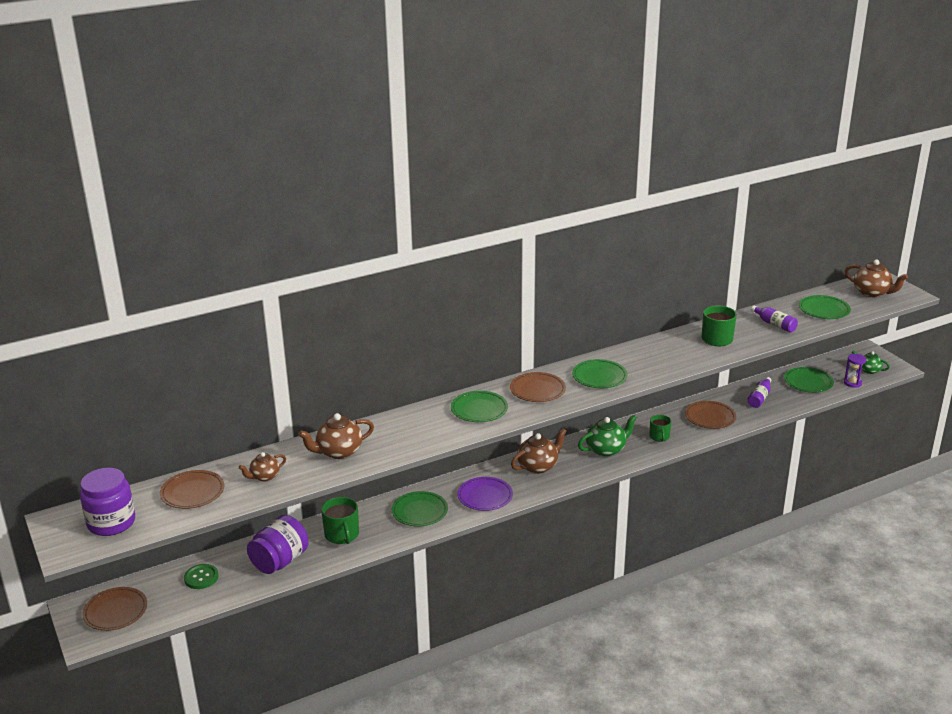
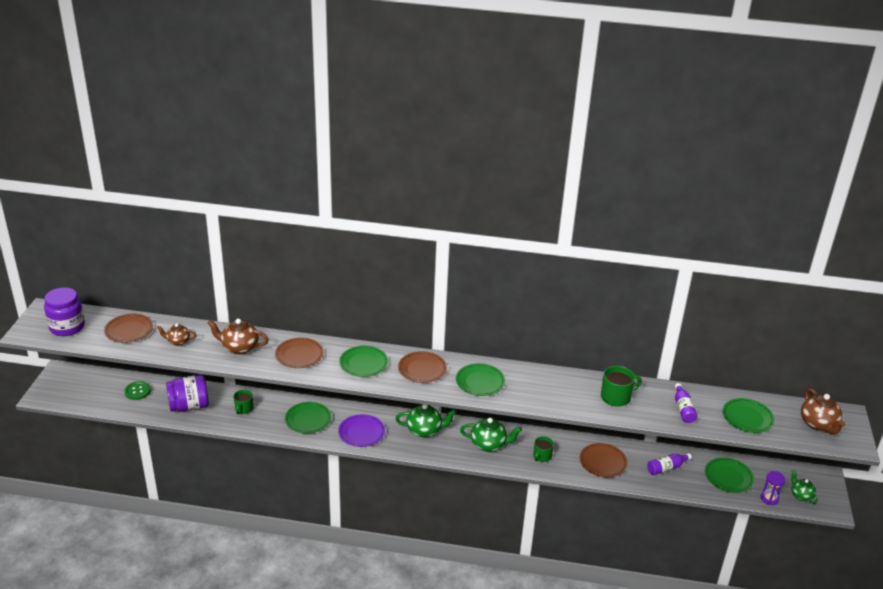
camera: 35 degrees right, 5 degrees up
(115, 611) = (73, 387): brown plate -> brown plate (299, 355)
(342, 535) = (244, 409): green mug -> green mug, size x0.65
(538, 466) = (425, 430): brown teapot -> green teapot

